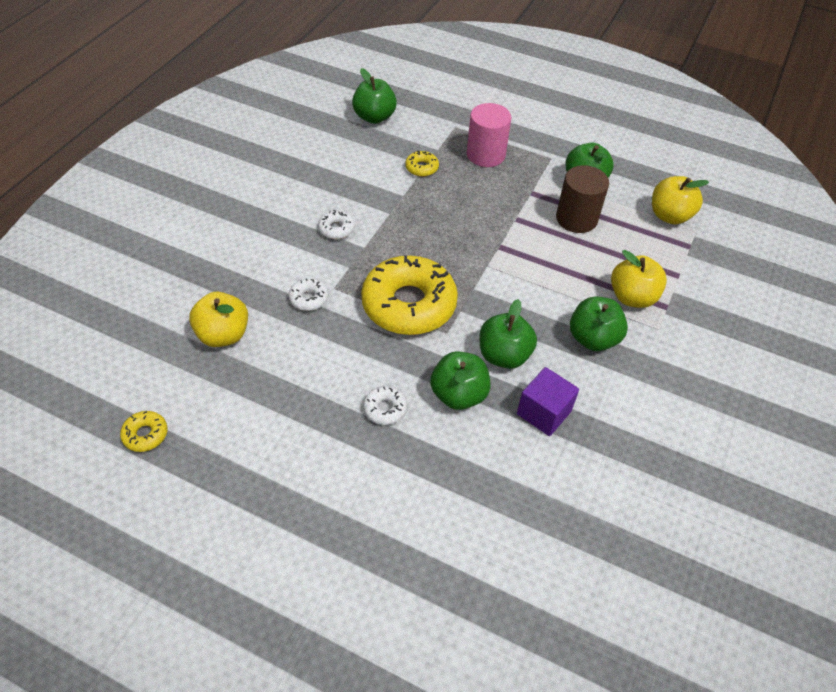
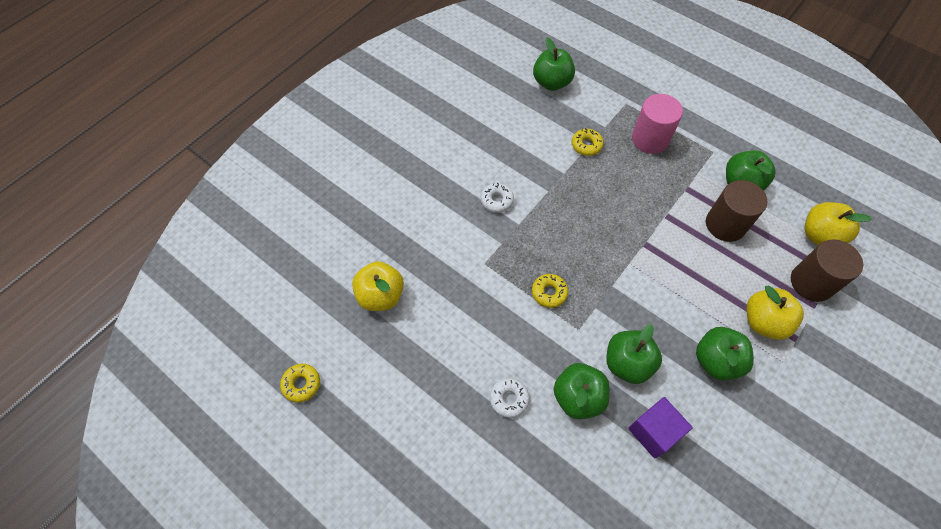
camera: 15 degrees right, 10 degrees up
(309, 298) = (460, 271): white donut -> none
(409, 304) = (549, 293): yellow donut -> yellow donut, size x0.41
(670, 257) = (811, 282): none -> brown cylinder

